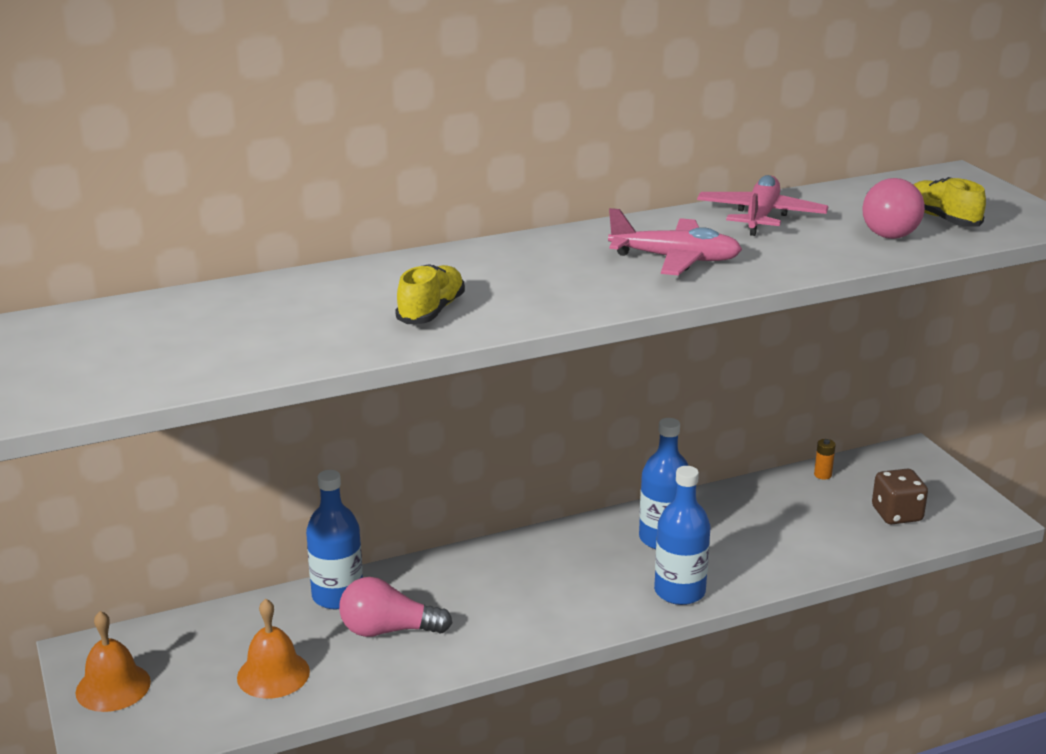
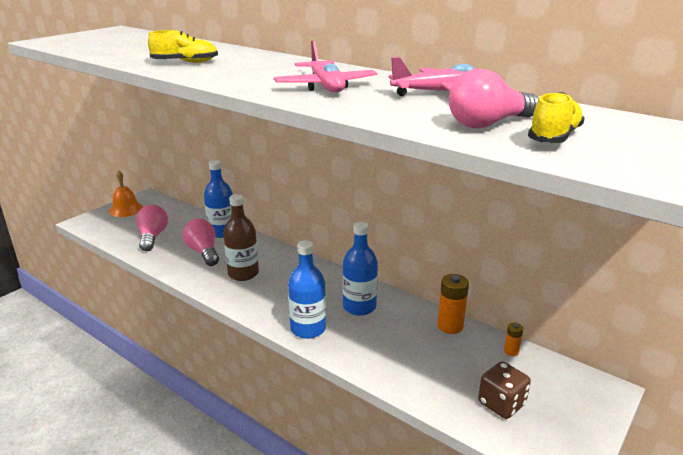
camera: 60 degrees right, 0 degrees up
(273, 674) = (152, 237): orange bell -> pink light bulb
(494, 608) = (243, 273): none -> brown bottle
(752, 492) = (450, 326): none -> orange battery

